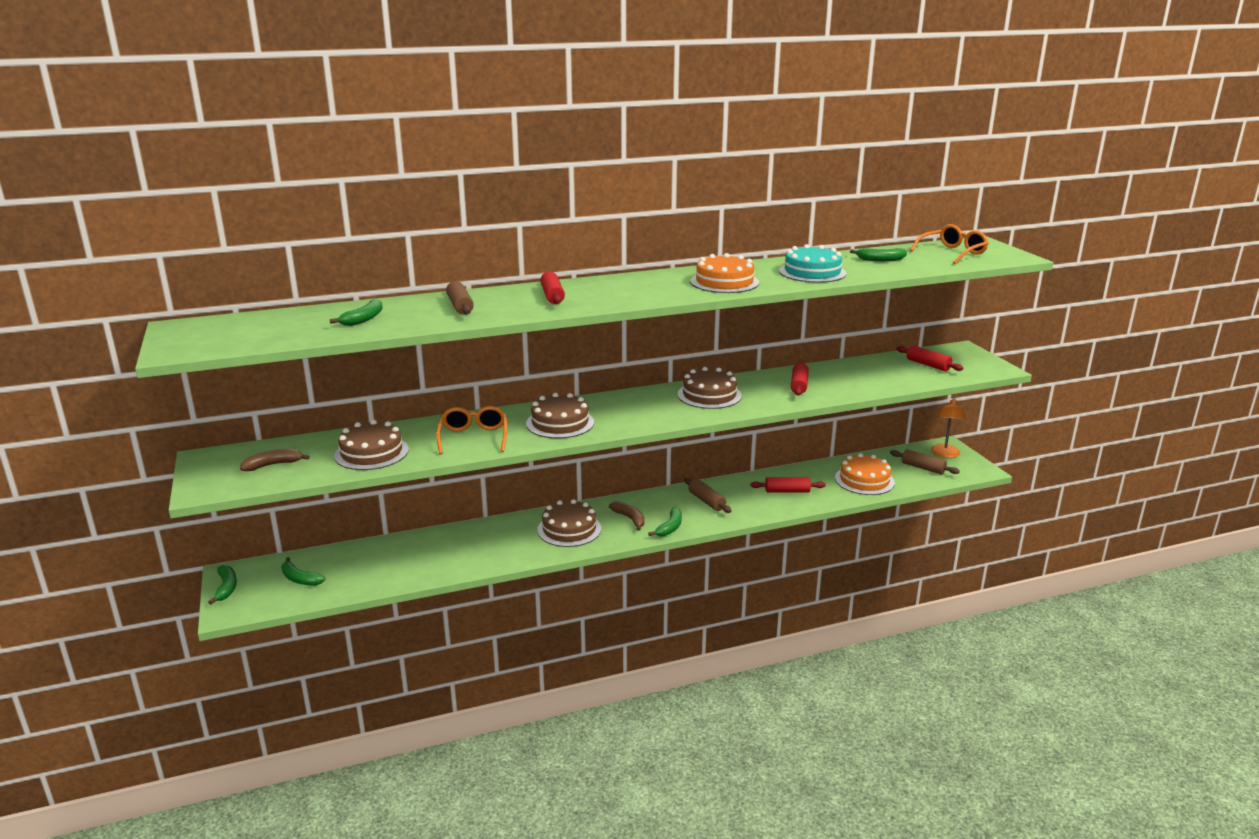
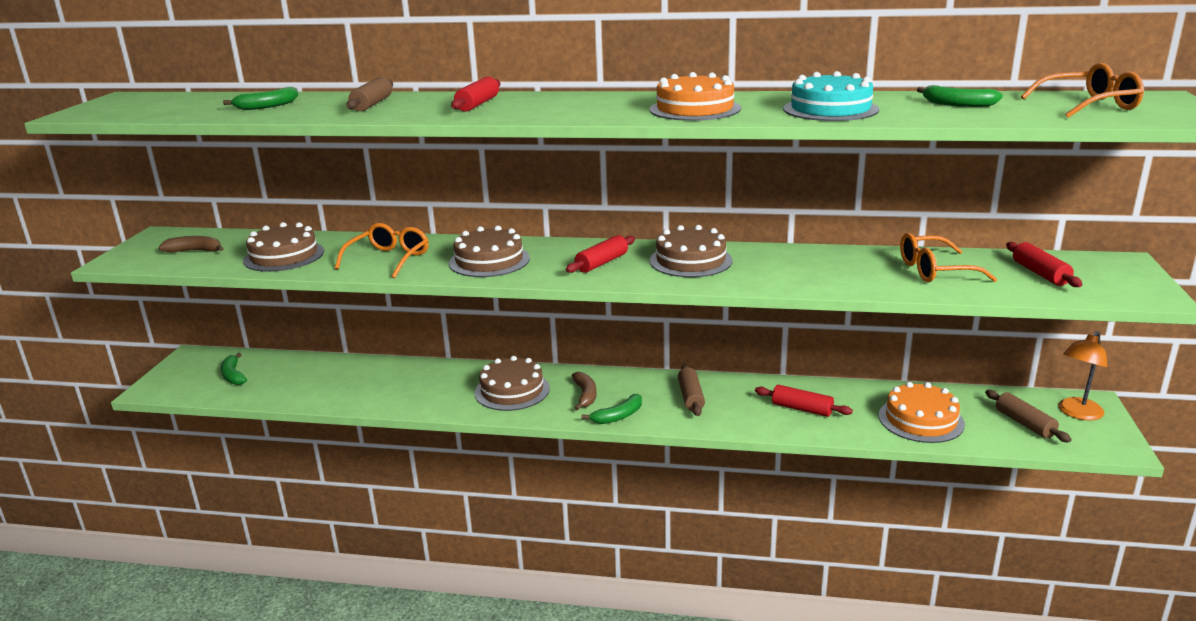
camera: 30 degrees right, 0 degrees up
(226, 588) = (174, 368): green banana -> none
(799, 385) = (819, 268): red rolling pin -> red rolling pin (602, 263)
(869, 373) = (935, 270): none -> orange glasses

